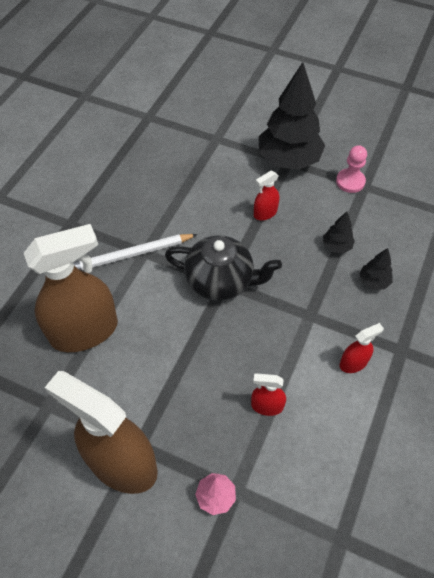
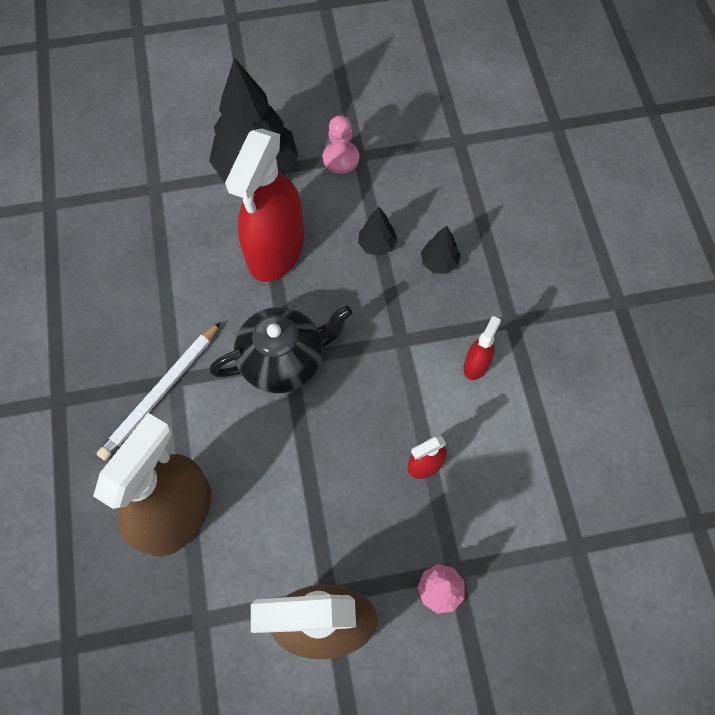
camera: 35 degrees left, 10 degrees up
(265, 213) = (276, 250): red spray bottle -> red spray bottle, size x2.30

